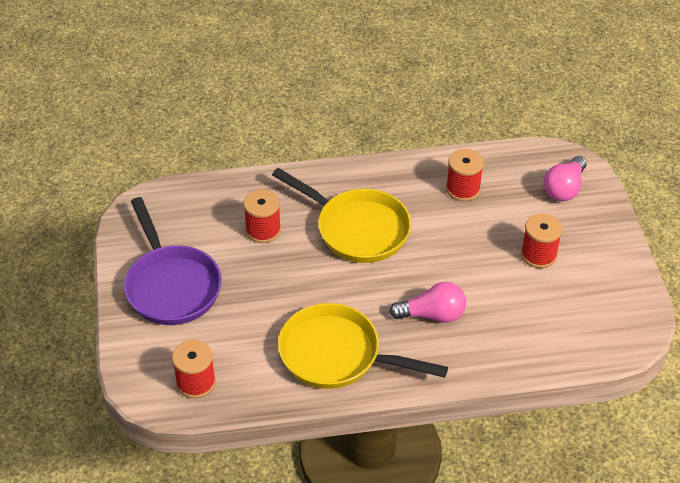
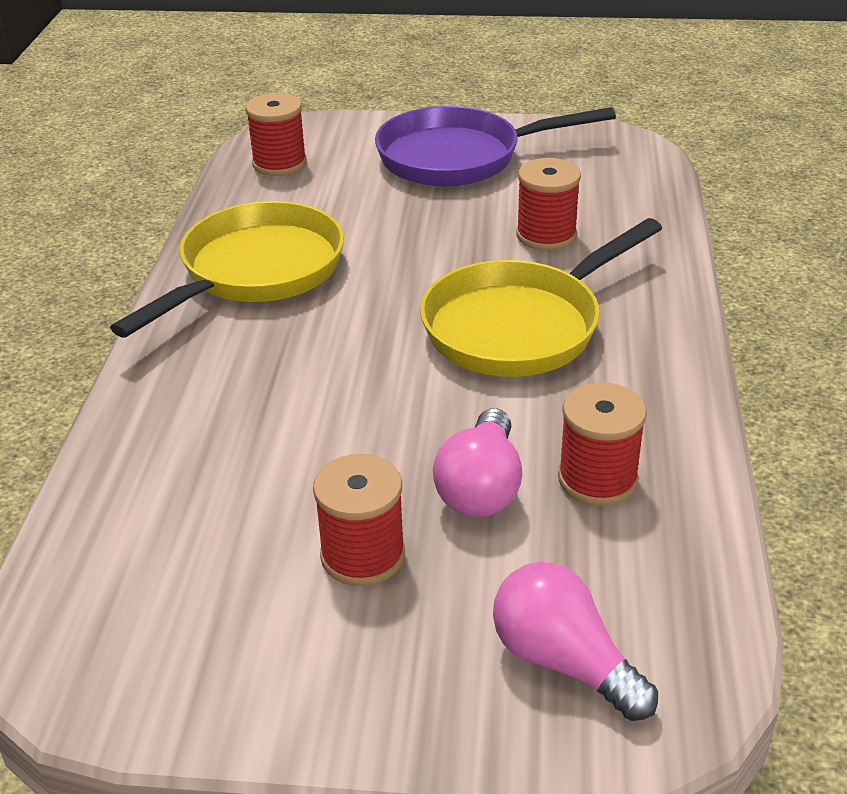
camera: 105 degrees right, 10 degrees down
(432, 315) = (280, 378): pink light bulb -> pink light bulb (481, 487)

